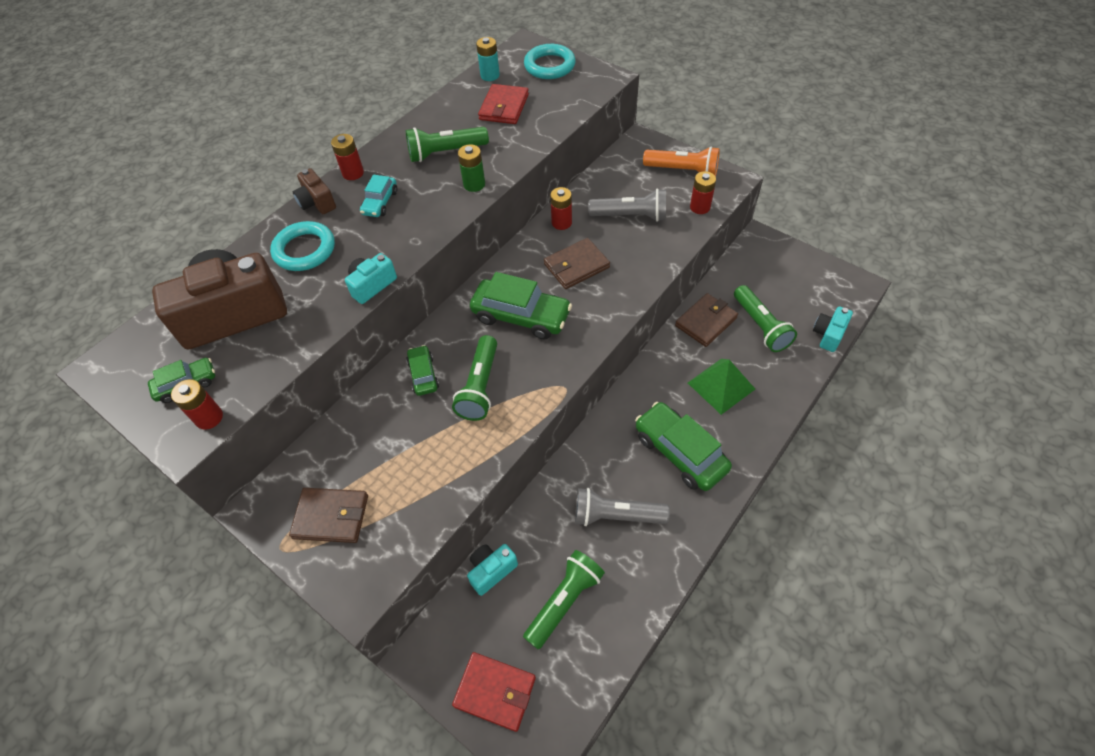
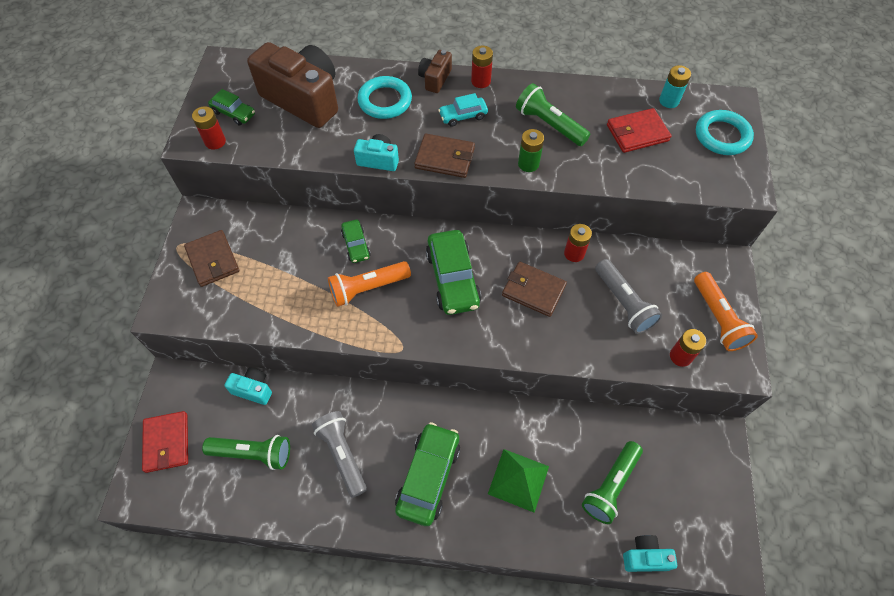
camera: 55 degrees right, 5 degrees up
(423, 375) = (356, 245): green car -> green car turned 120 degrees clockwise
(480, 386) = (368, 288): green flashlight -> orange flashlight
(706, 322) = (581, 433): brown wallet -> brown wallet (445, 158)

